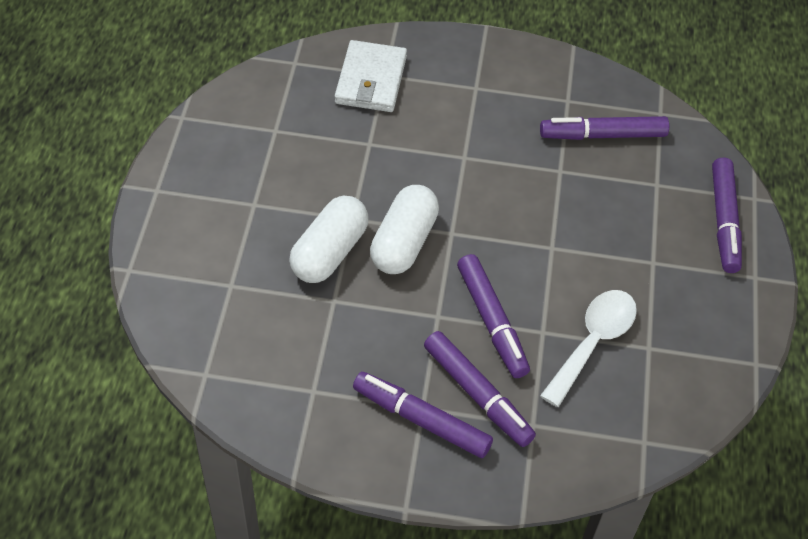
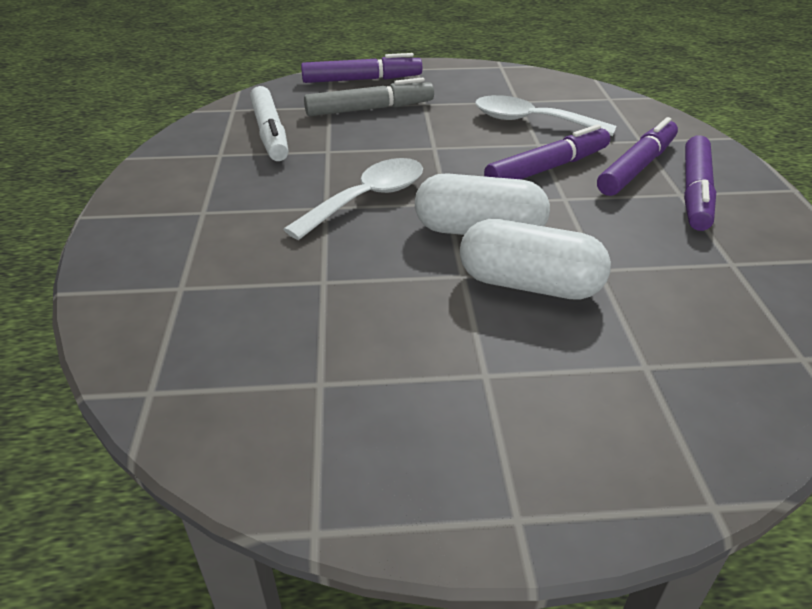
camera: 100 degrees left, 15 degrees down
(371, 80) = (192, 298): white wallet -> none
(469, 184) = (367, 199): none -> white spoon
(602, 135) = (270, 133): purple marker -> white marker
(644, 214) = (370, 109): none -> grey marker

